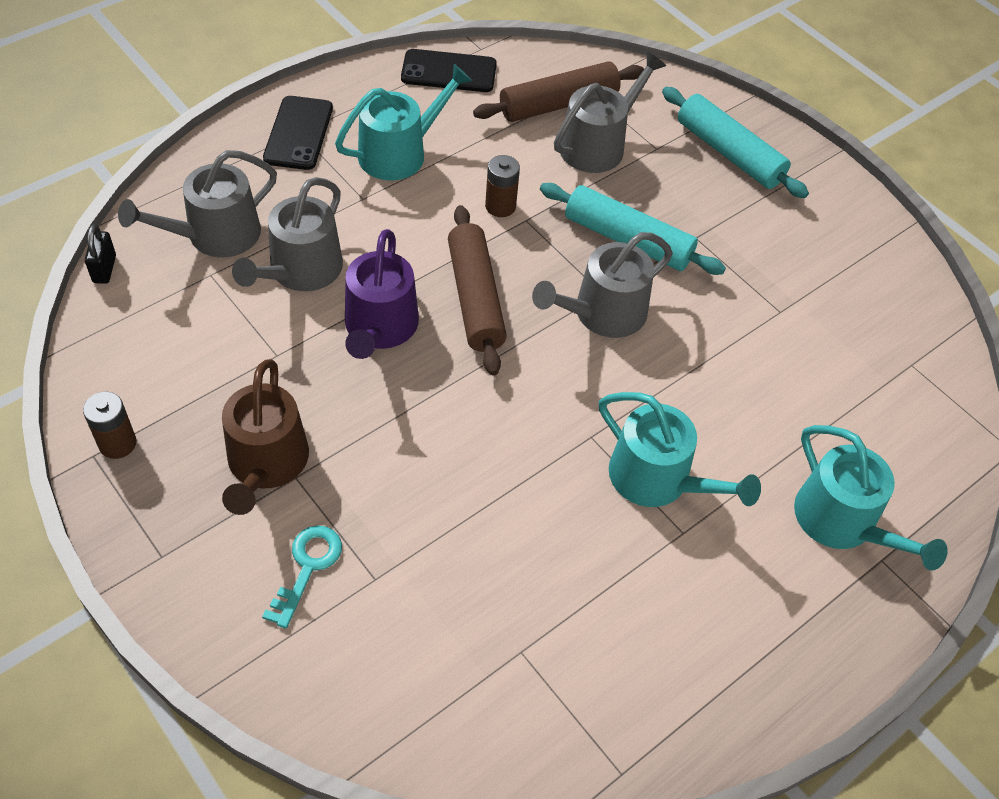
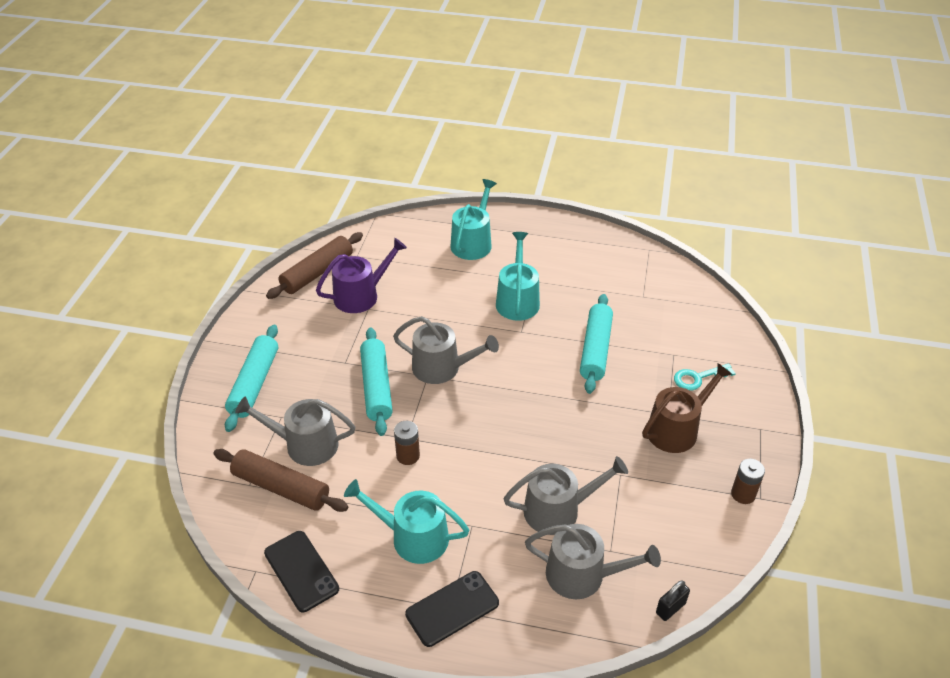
camera: 125 degrees left, 10 degrees down
(379, 328) = (553, 446): purple watering can -> purple watering can (361, 295)
(475, 298) = (489, 421): brown rolling pin -> brown rolling pin (317, 272)
(477, 492) = (595, 349): none -> turquoise rolling pin

